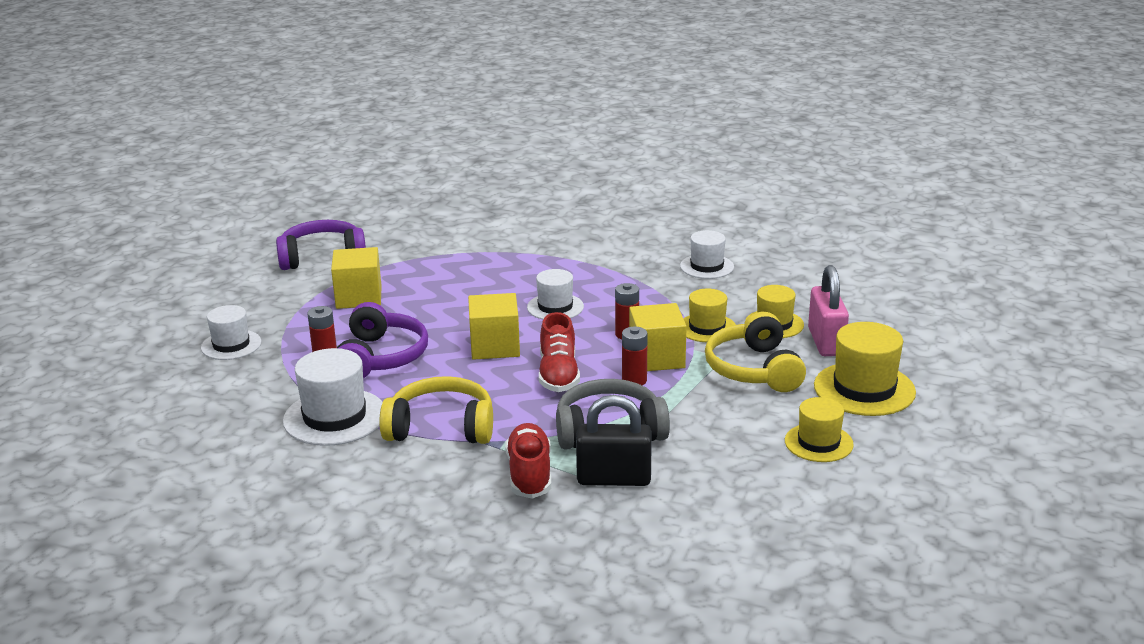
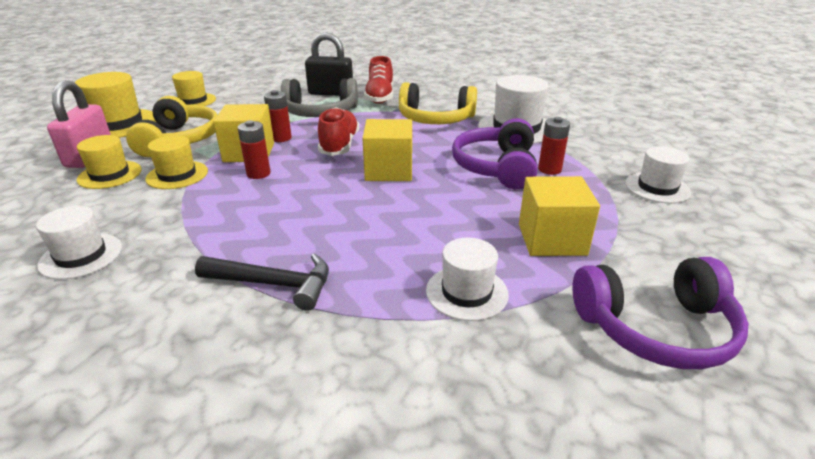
camera: 175 degrees left, 5 degrees up
(555, 307) = (313, 208): white hat -> white hat (466, 292)
(558, 261) = (274, 284): none -> black hammer

